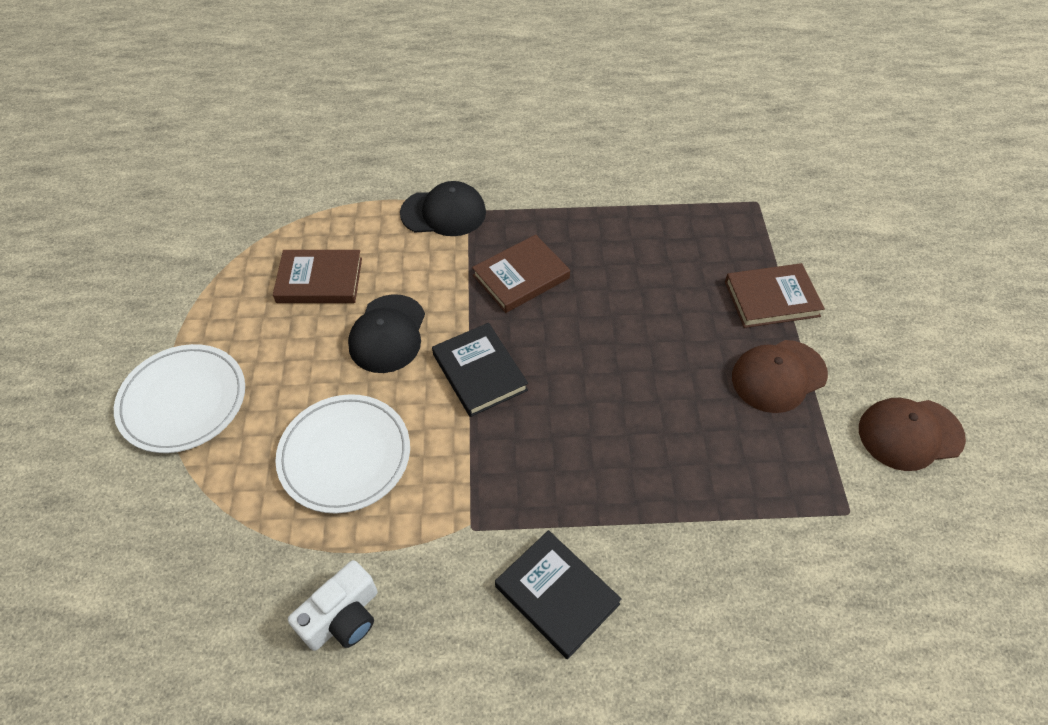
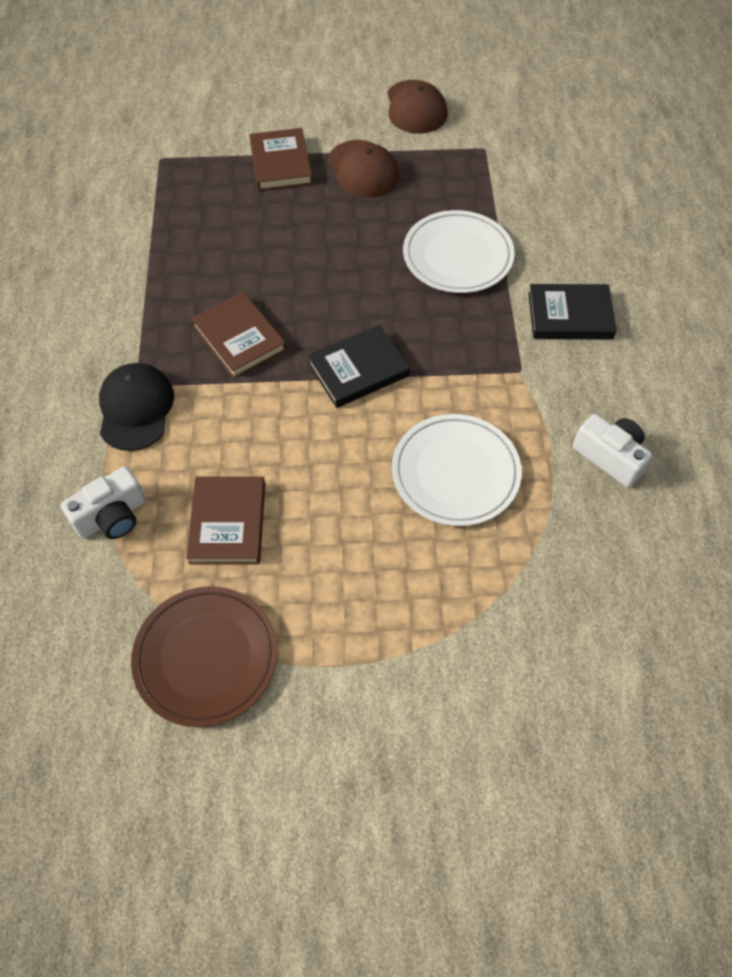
camera: 90 degrees left, 5 degrees up
(183, 401) = (396, 637): white plate -> white plate (457, 256)
(202, 274) = (206, 657): none -> brown plate
(339, 209) = (112, 516): none -> white camera
(388, 334) = (309, 449): black cap -> none
(557, 595) = (570, 315): black book -> black book turned 45 degrees clockwise

